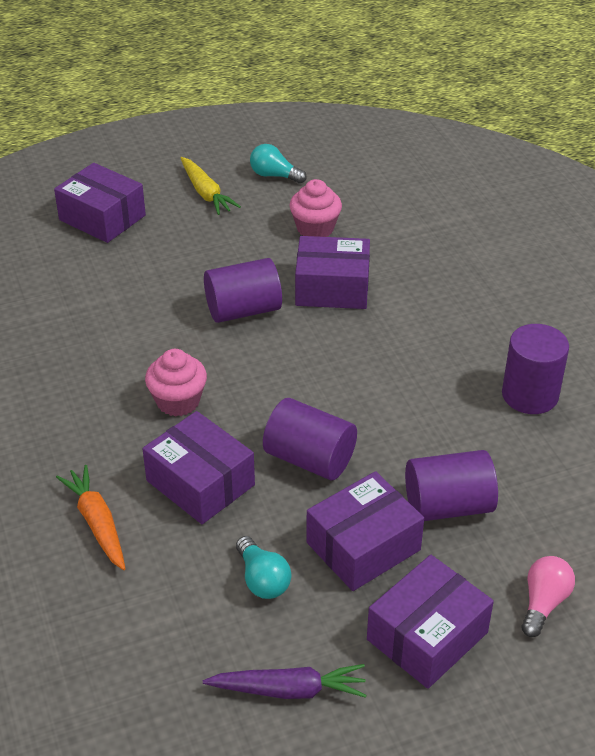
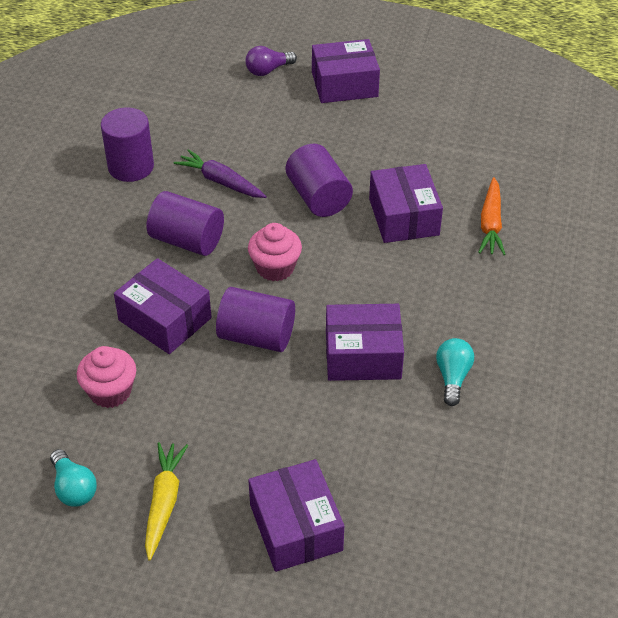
camera: 145 degrees left, 5 degrees up
(178, 401) = (374, 281): pink cupcake -> pink cupcake (275, 268)
(262, 579) = (410, 147): turquoise light bulb -> turquoise light bulb (452, 377)
(289, 690) = (438, 95): purple carrot -> purple carrot (220, 181)
(363, 546) = (335, 136): purple box -> purple box (363, 355)
(448, 506) = (263, 133): purple cylinder -> purple cylinder (187, 240)
(543, 603) = (268, 70): pink light bulb -> purple light bulb

